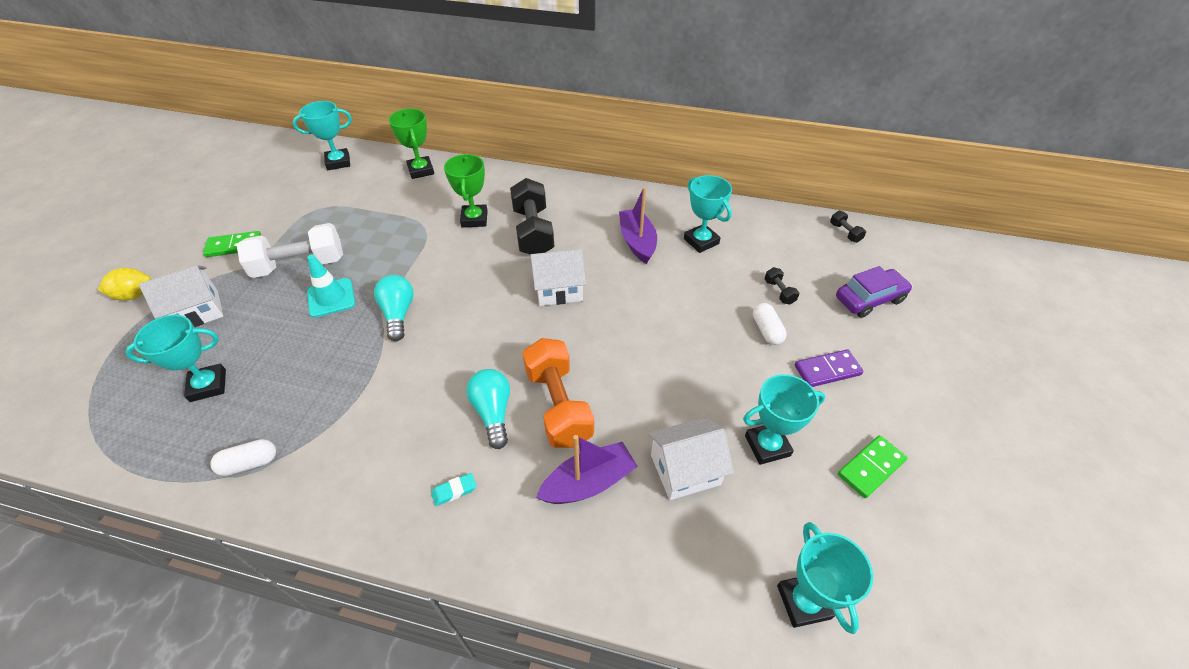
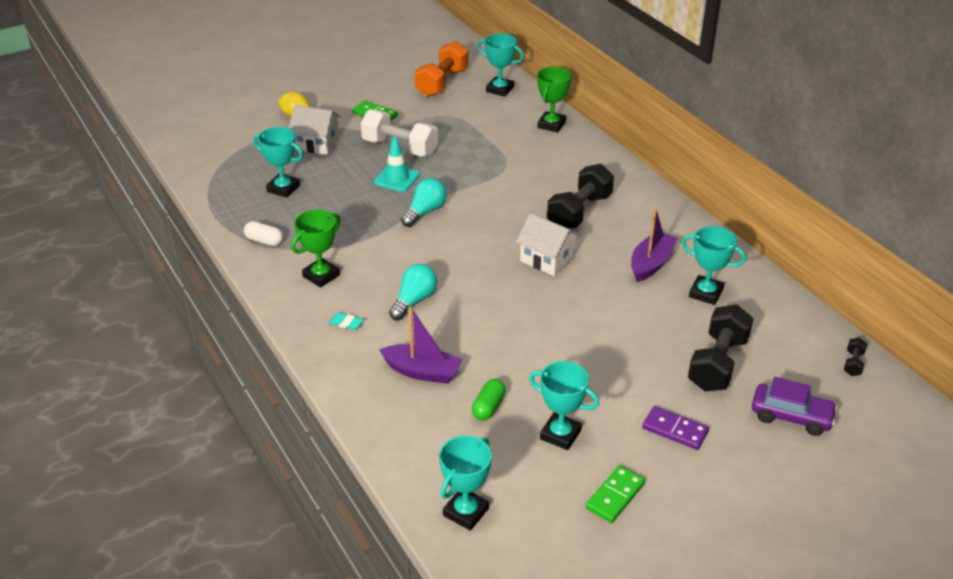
camera: 45 degrees right, 10 degrees down
(474, 219) = (547, 180): green trophy -> green trophy (321, 276)
(558, 405) = (457, 323): orange dumbbell -> orange dumbbell (442, 83)
(685, 469) = (488, 407): white house -> green capsule
(701, 241) = (705, 293): turquoise trophy -> turquoise trophy turned 75 degrees counterclockwise
(766, 330) = (666, 378): white capsule -> none
(779, 292) = (717, 363): black dumbbell -> black dumbbell, size x2.31
(870, 467) = (615, 496): green domino -> green domino turned 60 degrees counterclockwise

